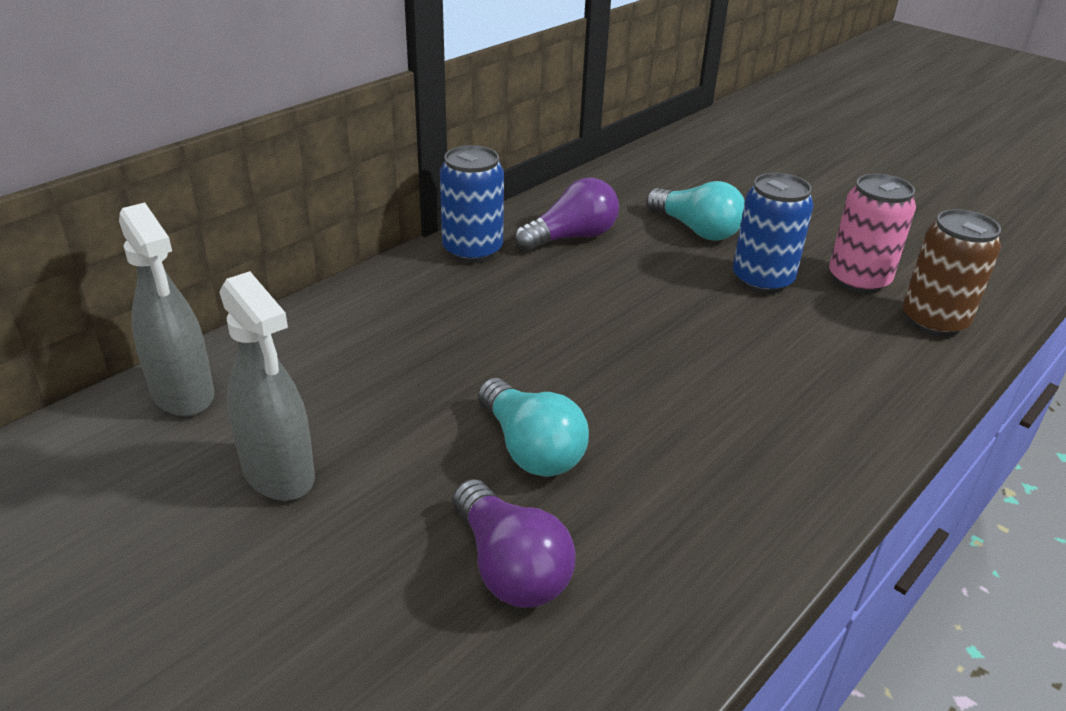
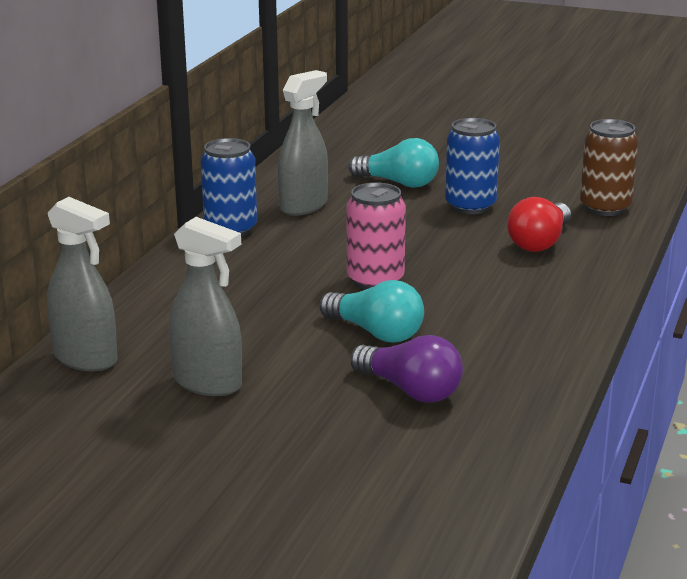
camera: 20 degrees left, 10 degrees down
(571, 237) = (304, 206): purple light bulb -> grey spray bottle
(821, 356) = (539, 242): none -> red light bulb
(858, 280) = (539, 193): pink can -> pink can (375, 280)

